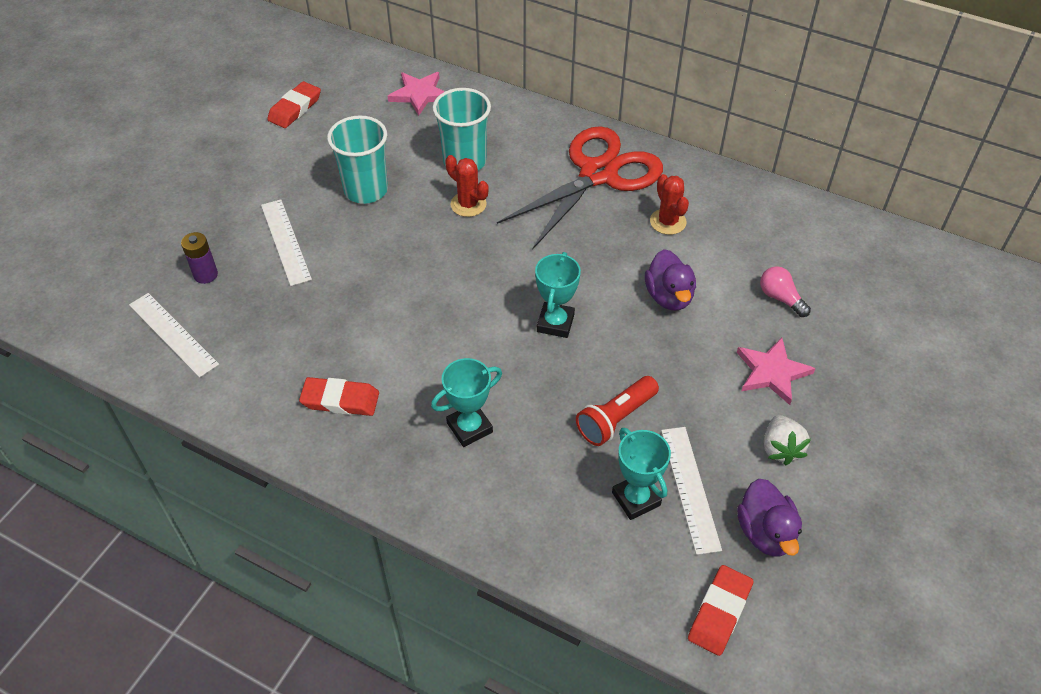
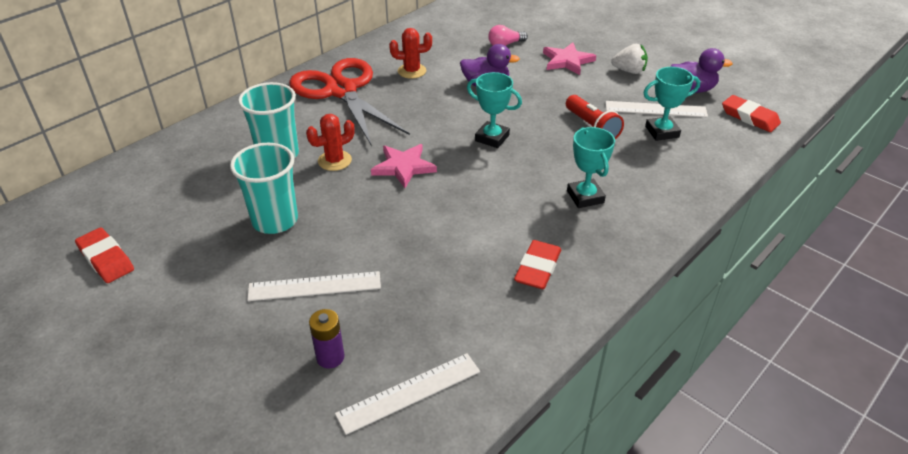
camera: 75 degrees left, 10 degrees down
(419, 94) = (161, 168): pink star -> pink star (403, 167)

